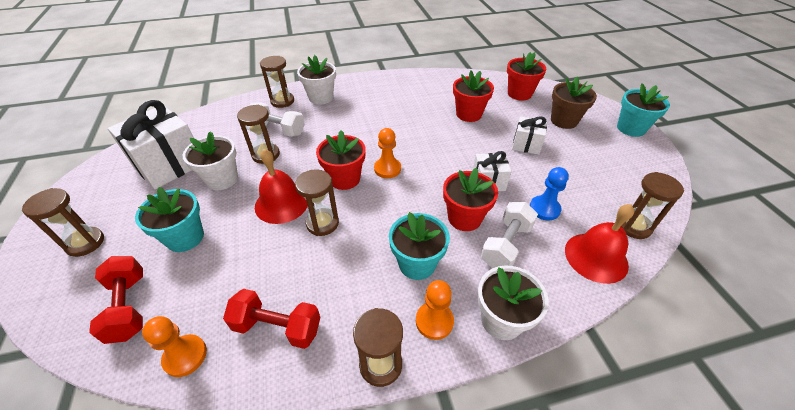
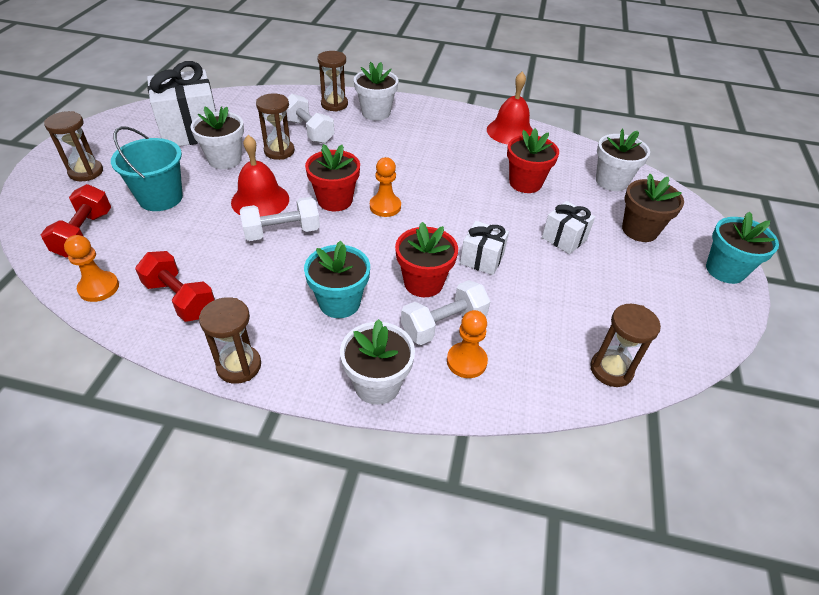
camera: 25 degrees right, 0 degrees up
(185, 238) = (160, 198): turquoise flower pot -> turquoise bucket
(322, 223) = (282, 232): brown hourglass -> white dumbbell
(434, 321) = (313, 356): orange pawn -> orange pawn (466, 361)
(519, 94) = (611, 181): red flower pot -> white flower pot
(544, 209) = (520, 309): blue pawn -> none
(596, 257) = (533, 378): red bell -> red bell (510, 131)

